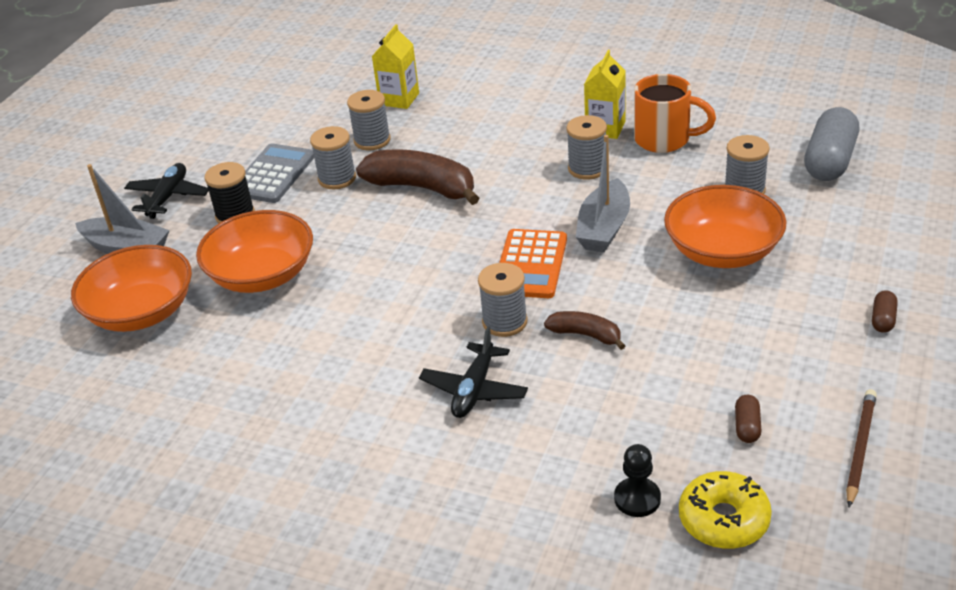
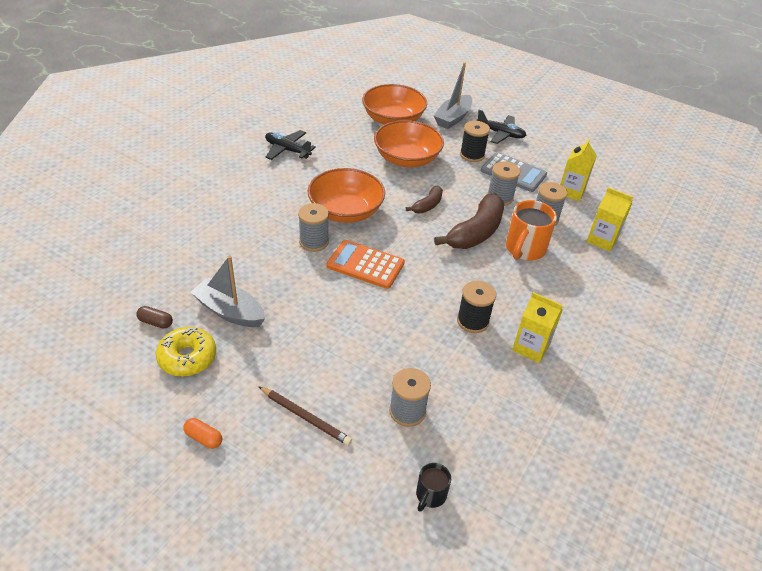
camera: 95 degrees right, 5 degrees up
(304, 126) = (571, 191): none -> yellow carton
(474, 390) = (262, 219): black plane -> black plane (287, 150)
(586, 335) = (281, 273): brown banana -> brown banana (427, 205)
(587, 168) = (472, 321): grey spool -> black spool
(604, 228) = (391, 310): grey boat -> grey boat (230, 311)
(637, 499) = (138, 260): black pawn -> none
(664, 139) = (502, 381): orange mug -> orange mug (524, 249)
(722, 251) = (333, 369): orange bowl -> orange bowl (346, 211)
(723, 519) = (98, 289): yellow donut -> yellow donut (187, 357)
(830, 161) = (430, 495): grey capsule -> black mug
(860, 448) = (99, 370): brown pencil -> brown pencil (305, 417)
(883, 319) = (203, 438): brown capsule -> orange capsule

